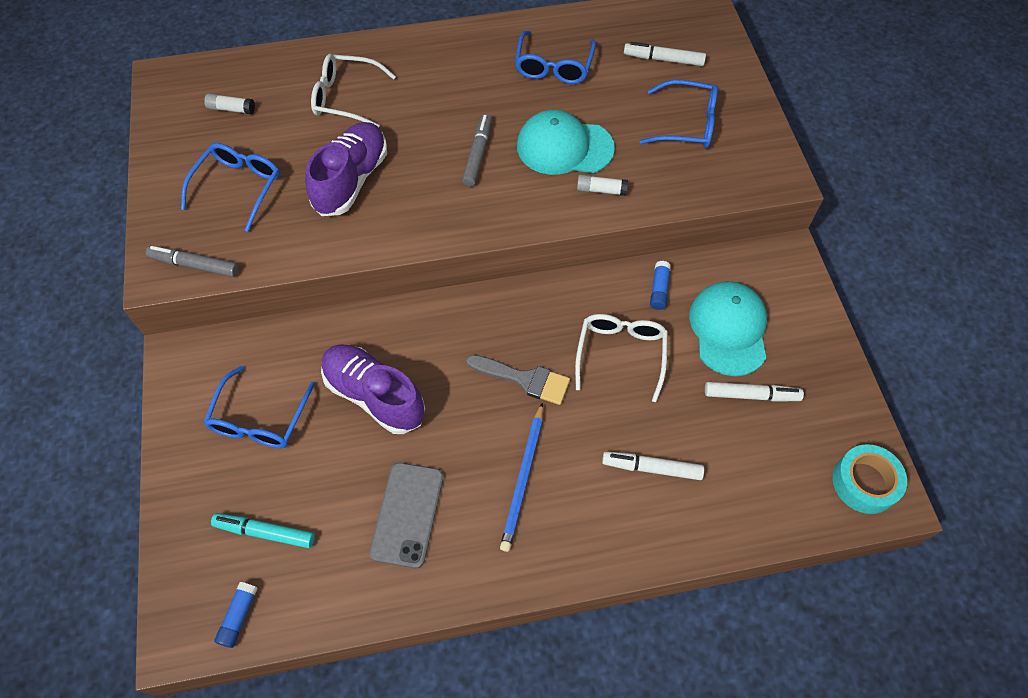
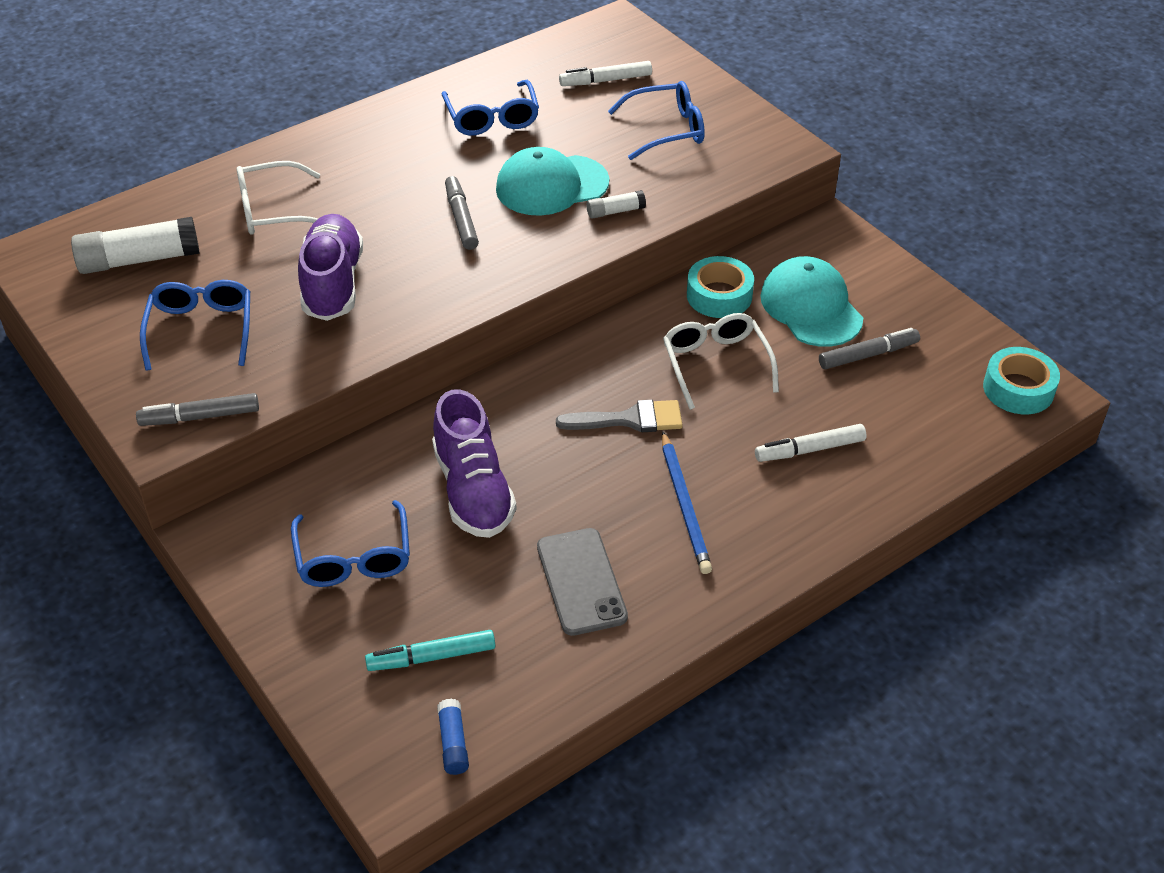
camera: 25 degrees left, 15 degrees down
(231, 109) = (139, 260): white glue stick -> white glue stick, size x1.99
(374, 395) = (473, 490): purple shoe -> purple shoe turned 120 degrees counterclockwise
(659, 289) = (719, 296): blue glue stick -> turquoise tape
(751, 395) = (868, 355): white marker -> grey marker

